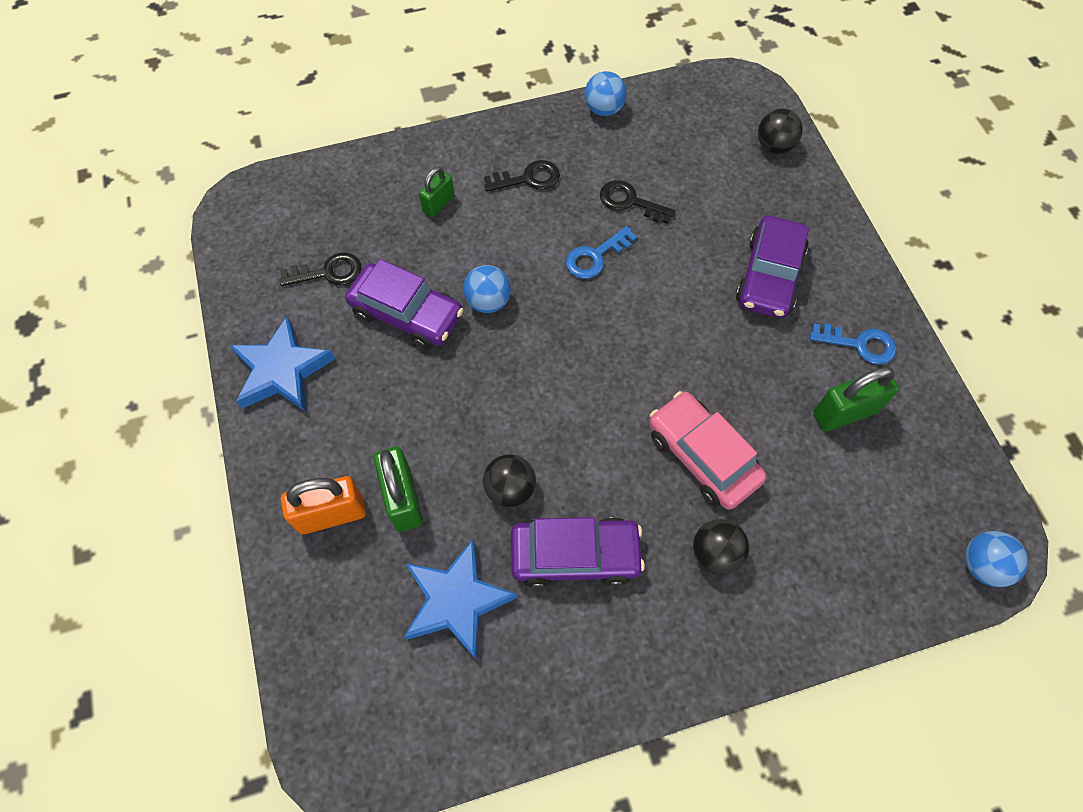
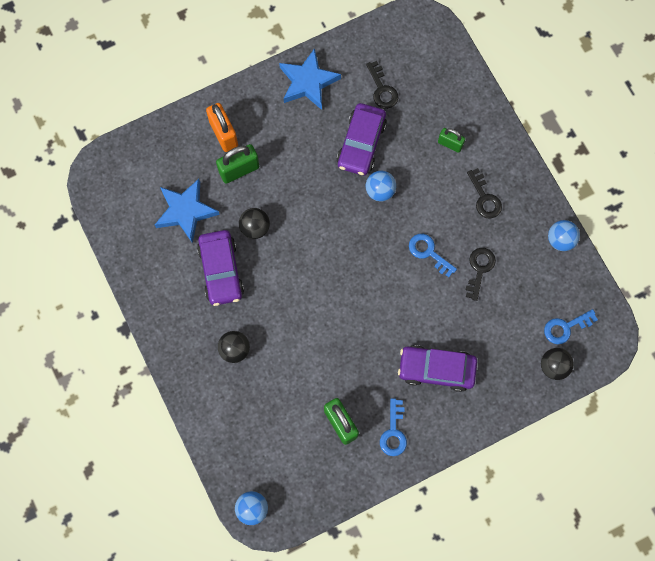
camera: 80 degrees right, 10 degrees up
(702, 456) = (295, 336): pink car -> none
(723, 125) = (565, 327): none -> blue key

